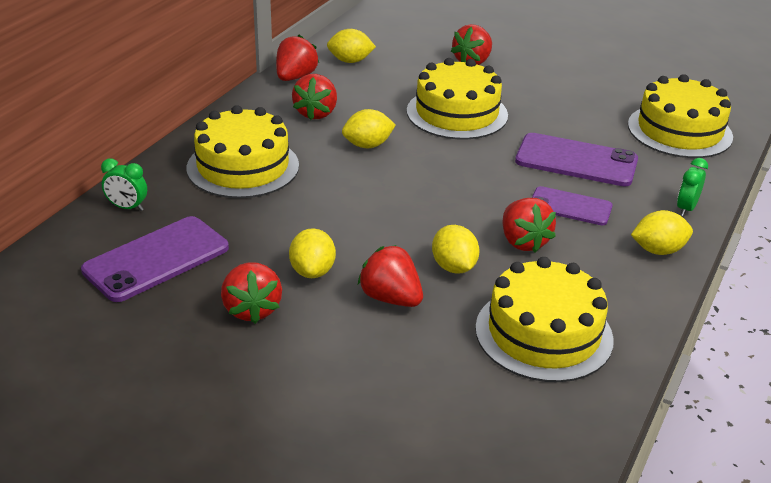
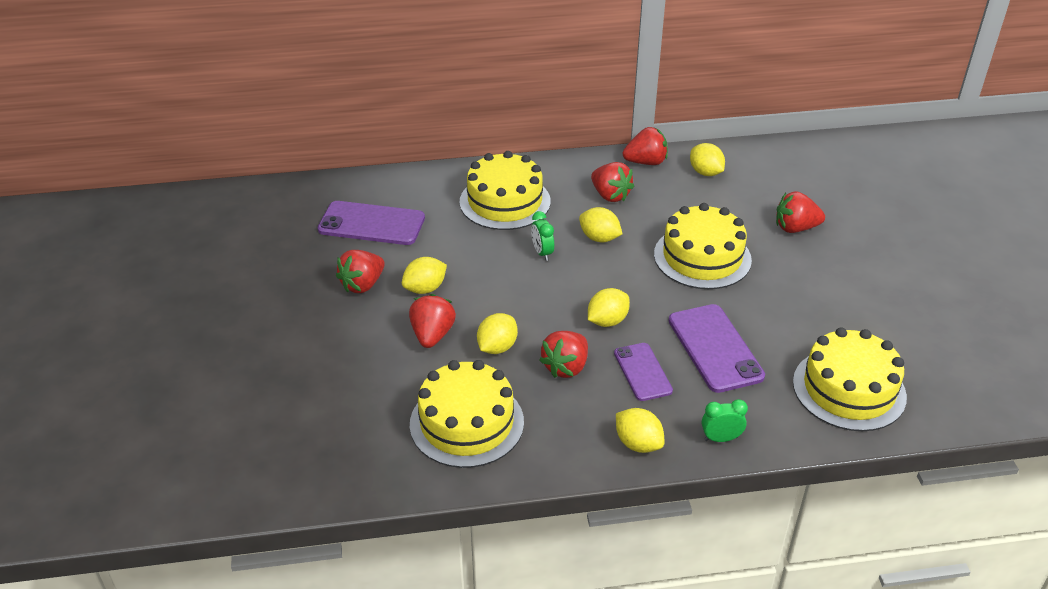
camera: 55 degrees right, 5 degrees up
(127, 207) = (409, 185): green clock -> green clock (542, 253)
(316, 113) = (610, 195): red strawberry -> red strawberry turned 105 degrees counterclockwise
(485, 193) = (607, 321): none -> yellow lemon

